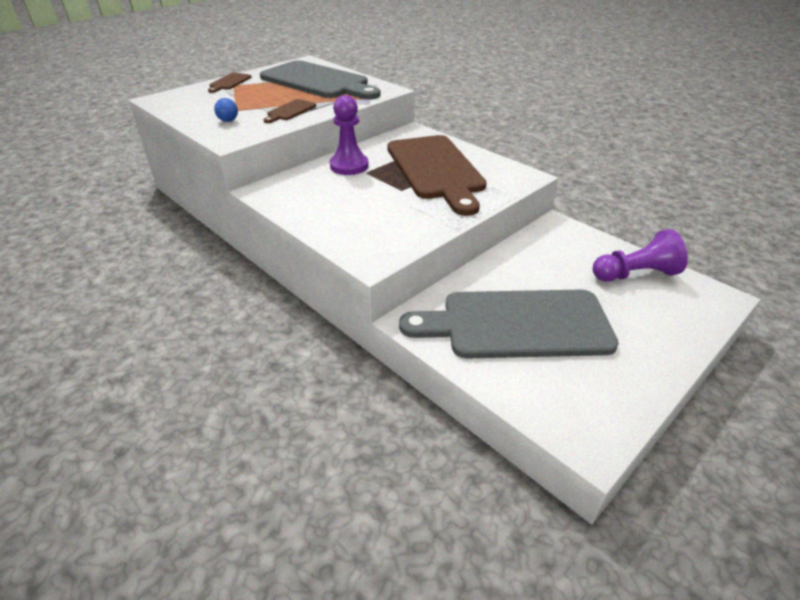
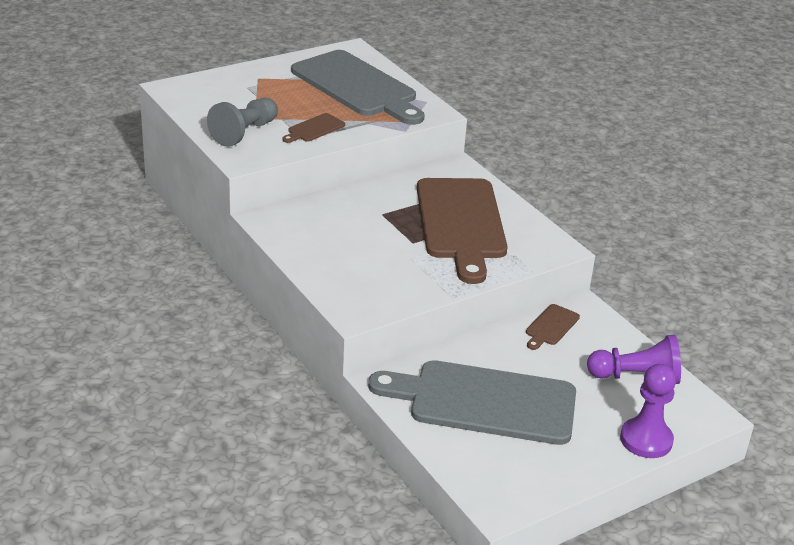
camera: 10 degrees right, 5 degrees down
(228, 121) = (244, 133): blue ball -> grey pawn
(229, 82) = (254, 73): brown cutting board -> brown cutting board (551, 326)
(349, 166) = (366, 203): purple pawn -> purple pawn (646, 440)

